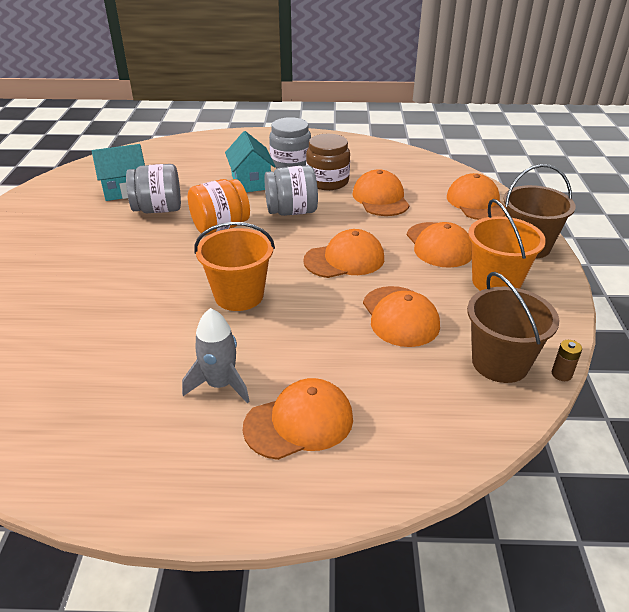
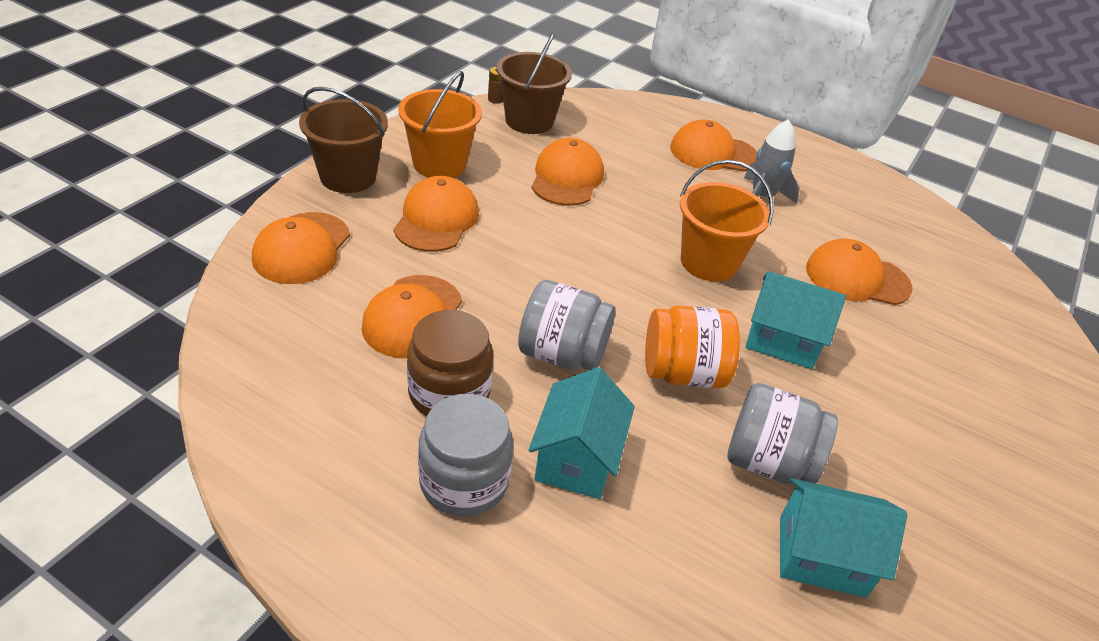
camera: 155 degrees left, 5 degrees up
(164, 265) = (782, 340): none -> turquoise house
(344, 259) = (561, 251): orange cap -> orange cap (857, 278)

